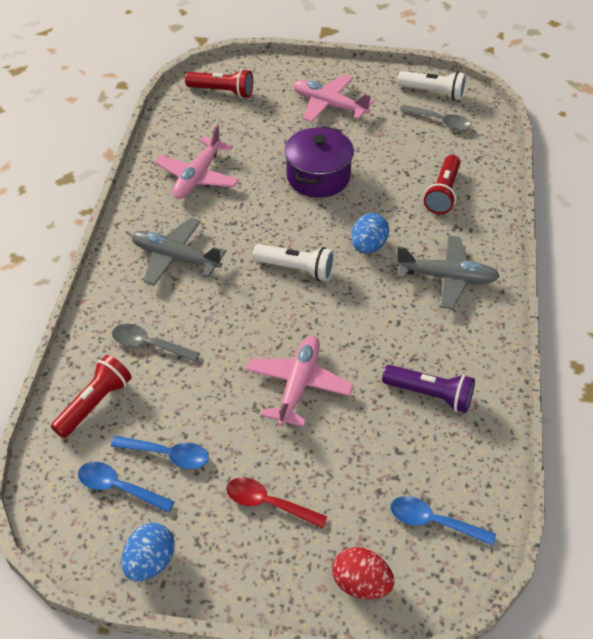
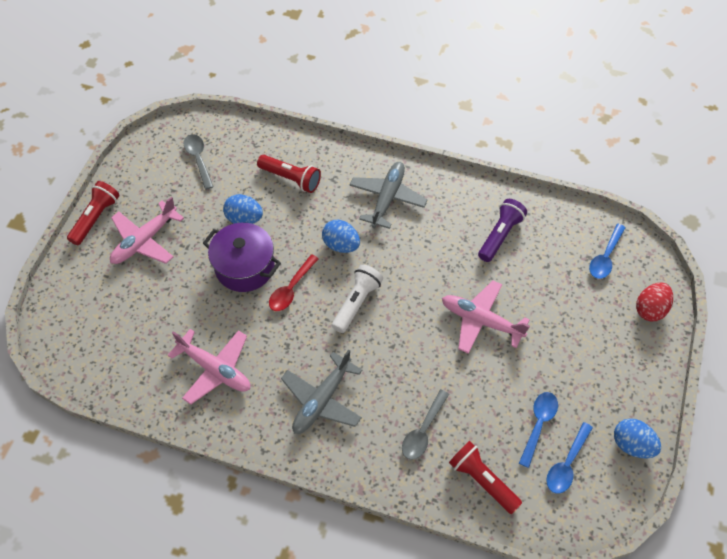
camera: 80 degrees left, 10 degrees up
(222, 91) = (87, 332): red flashlight -> red flashlight (96, 218)
(268, 503) = (586, 357): red spoon -> red spoon (291, 289)
(377, 167) = (244, 218): none -> blue egg
(433, 92) = (156, 155): white flashlight -> none
(440, 121) = (198, 159): grey spoon -> grey spoon turned 60 degrees counterclockwise

